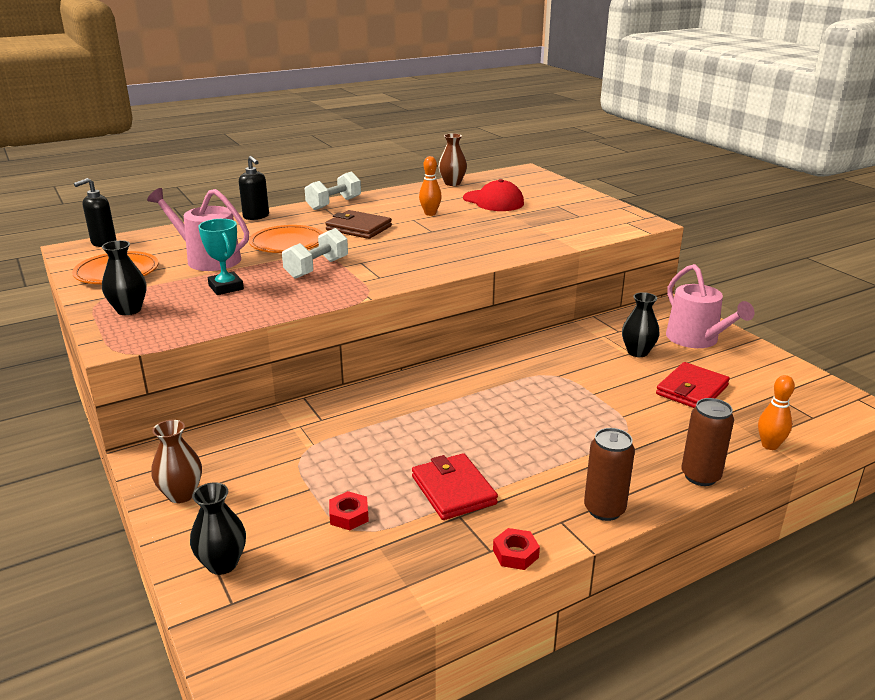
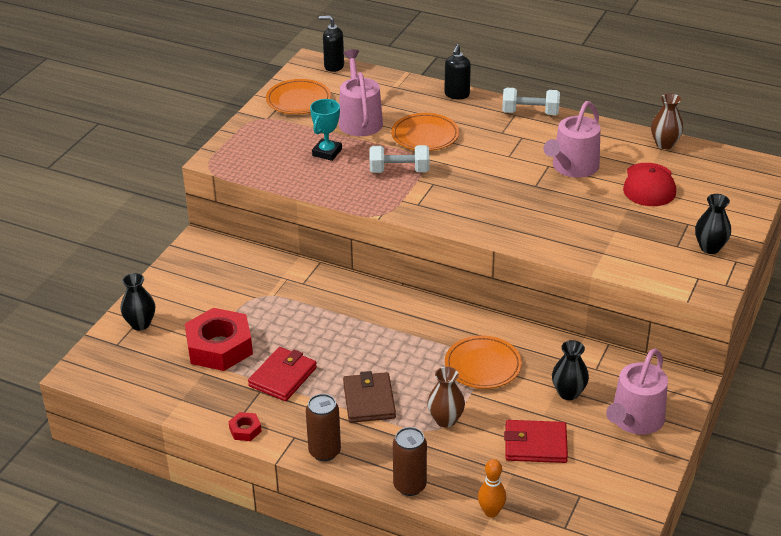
camera: 55 degrees right, 10 degrees up
(129, 310) = (257, 137): black vase -> black vase (710, 248)
(181, 494) = (179, 274): brown vase -> brown vase (445, 420)
(349, 515) = (219, 347): red nut -> red nut, size x2.32
(358, 228) = (495, 150): brown wallet -> brown wallet (369, 400)
(430, 213) = (572, 167): orange bowling pin -> pink watering can
(562, 374) = (483, 366): none -> orange plate

